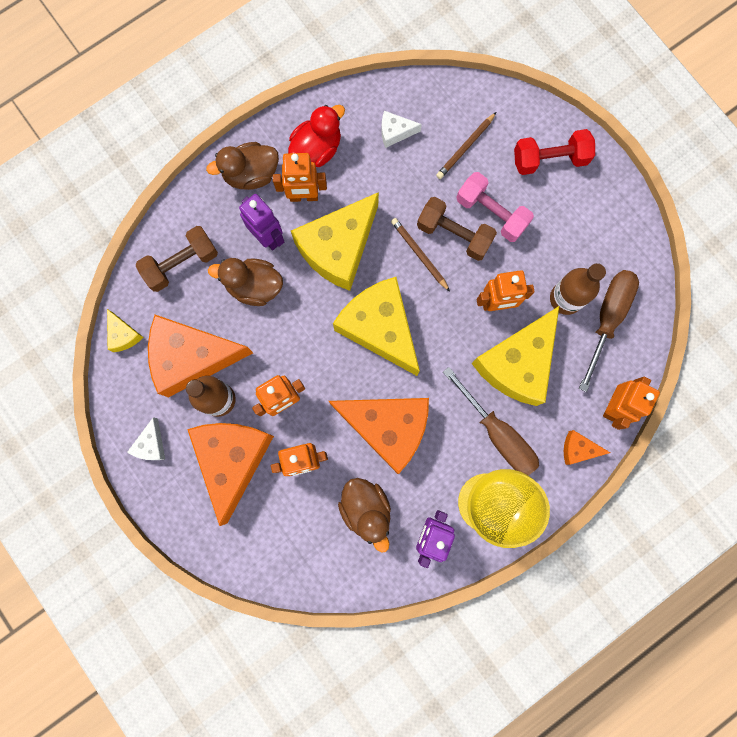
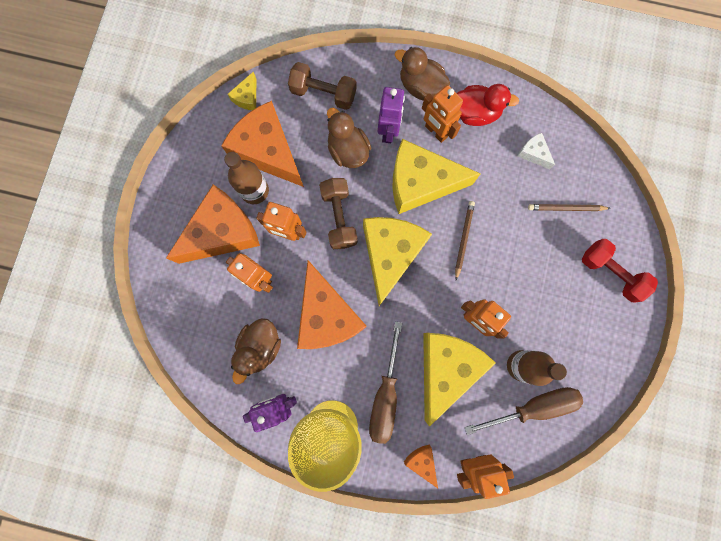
camera: 50 degrees right, 0 degrees up
(151, 444) = (191, 173): white cheese -> none
(454, 234) = (498, 251): brown dumbbell -> brown dumbbell (339, 217)
(491, 213) = (535, 264): pink dumbbell -> none
(517, 363) = (446, 368): yellow cheese -> yellow cheese turned 120 degrees clockwise

